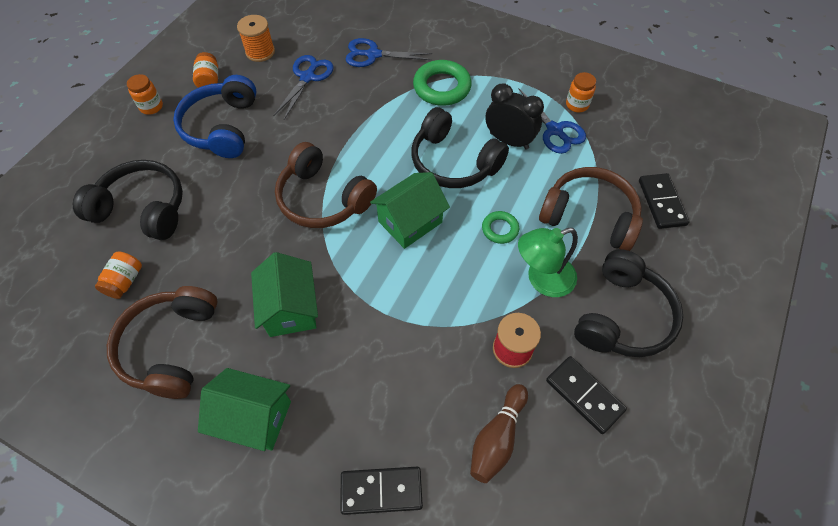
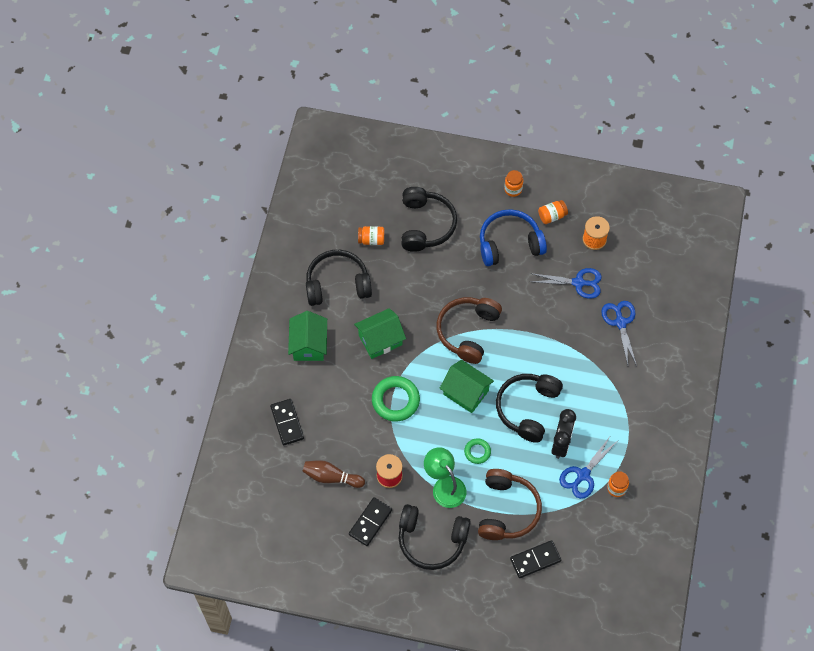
camera: 75 degrees right, 5 degrees up
(170, 347) = (337, 284): brown headphones -> black headphones
(442, 87) = (601, 383): green ring -> green ring (395, 400)

